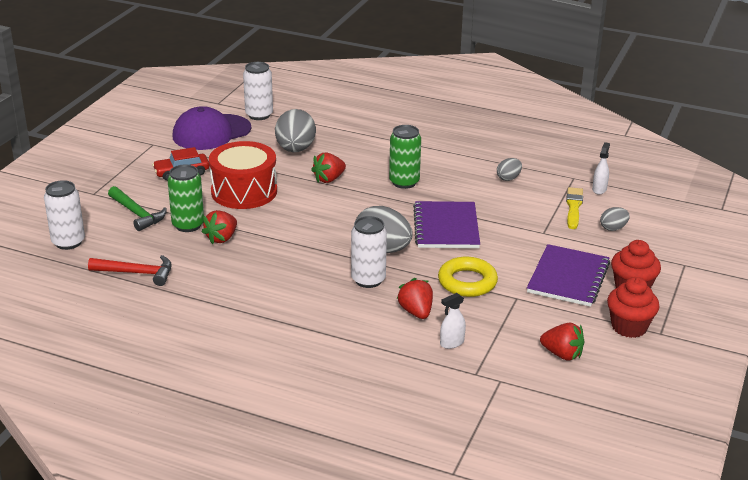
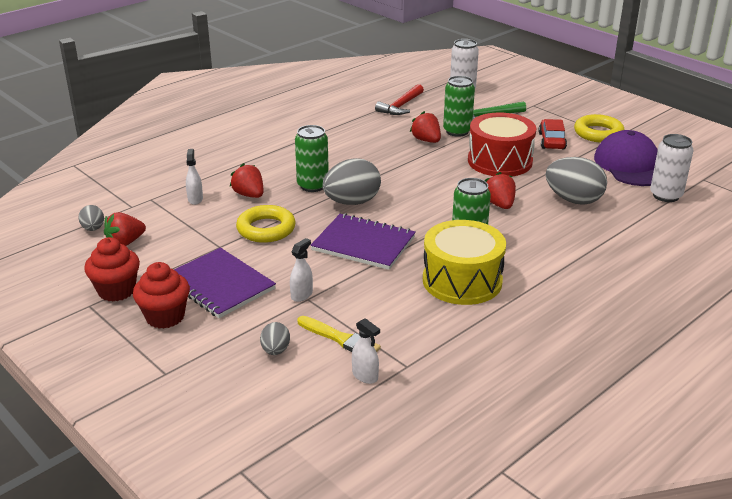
camera: 115 degrees right, 0 degrees up
(149, 152) = (598, 133): none -> yellow ring
(368, 280) = (313, 186): white can -> green can
(416, 312) = (249, 195): red strawberry -> red strawberry turned 135 degrees counterclockwise
(458, 176) = (462, 281): none -> yellow drum
(508, 178) = (436, 314): grey egg -> grey egg (93, 229)
(542, 236) = (302, 295): none -> white spray bottle

